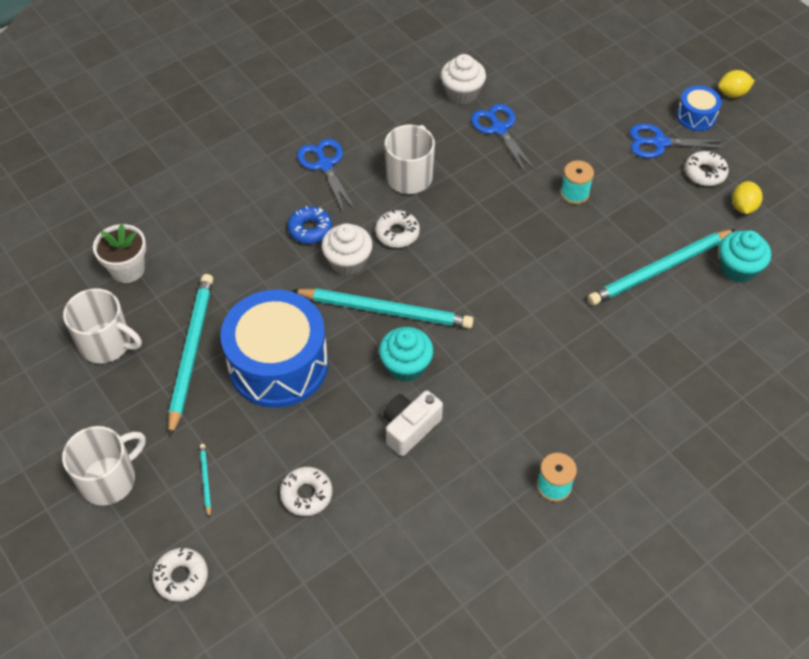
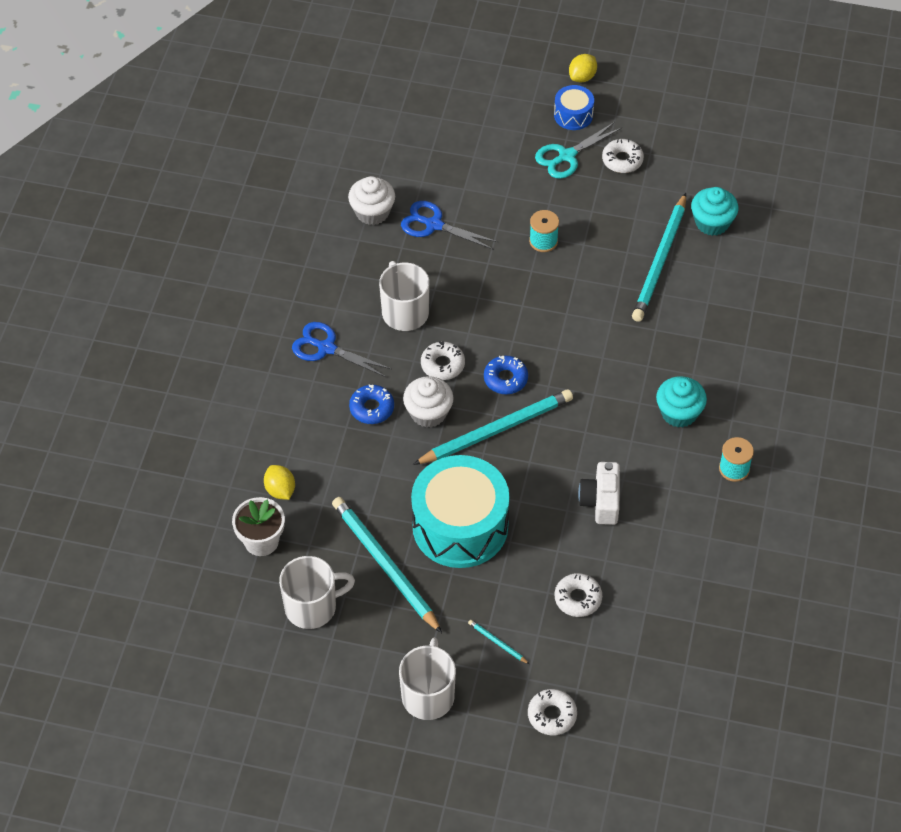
camera: 40 degrees left, 0 degrees up
(278, 364) = (460, 526): blue drum -> turquoise drum
(406, 365) = (553, 460): turquoise cupcake -> turquoise cupcake (679, 413)
(434, 276) = (505, 379): none -> blue donut
(659, 143) = (567, 156): blue scissors -> turquoise scissors
(743, 207) = (673, 170): yellow lemon -> yellow lemon (280, 490)

